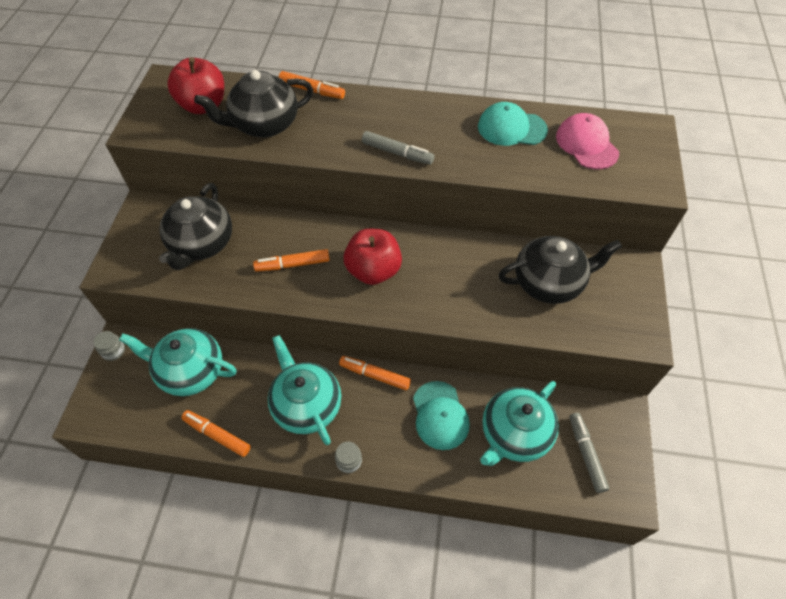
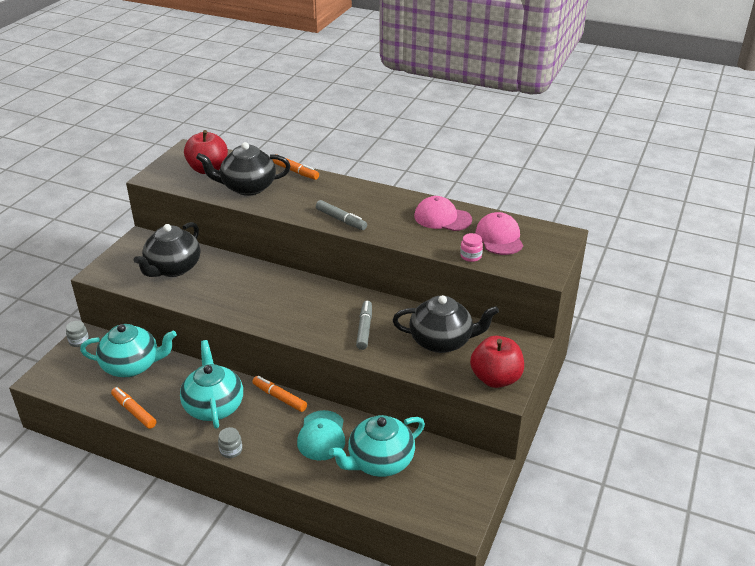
camera: 15 degrees right, 20 degrees down
(190, 371) = (132, 366): turquoise teapot -> turquoise teapot turned 150 degrees clockwise
(293, 264) = (237, 293): orange marker -> none
(373, 271) = (299, 308): red apple -> red apple (495, 378)
(511, 128) = (442, 218): turquoise cap -> pink cap
(568, 178) = (470, 256): none -> pink jar
(586, 454) = (437, 488): grey marker -> grey marker (364, 329)

